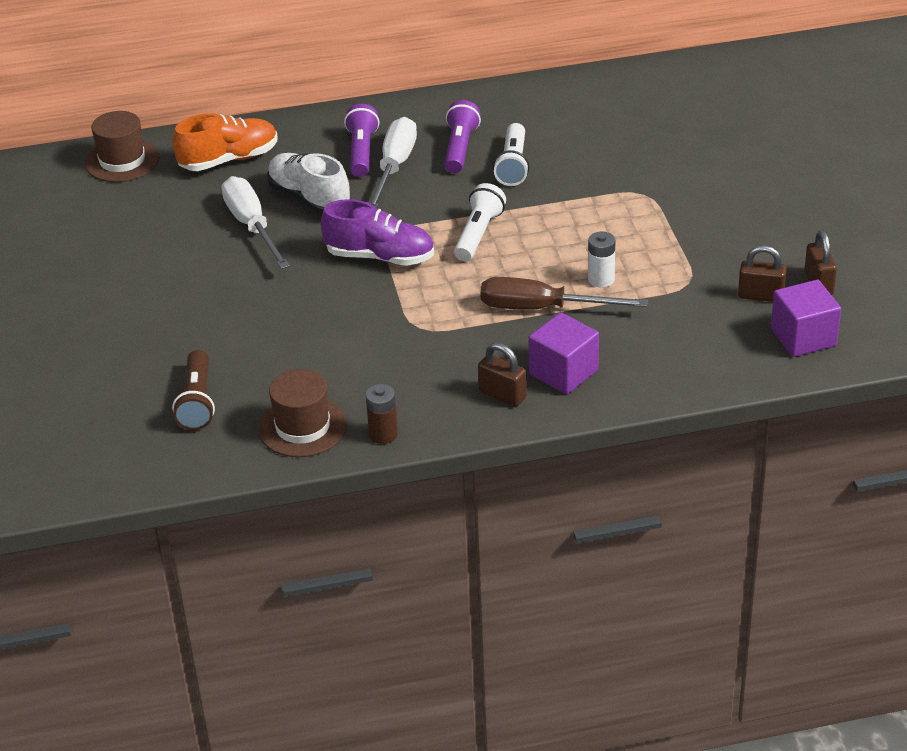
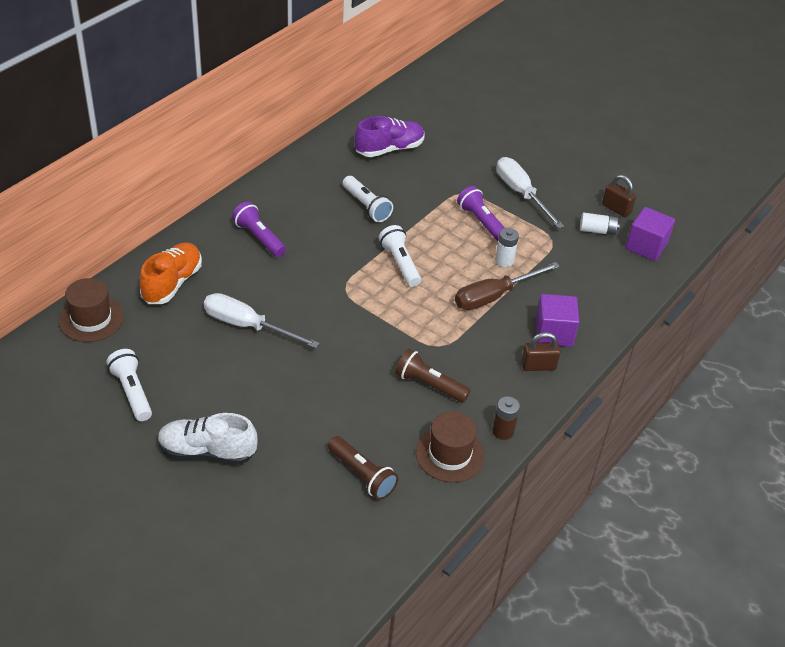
camera: 45 degrees left, 5 degrees up
(84, 236) = (132, 392): none -> white flashlight
(309, 198) = (263, 287): white shoe -> white shoe (207, 452)
(362, 358) = (429, 385): none -> brown flashlight
(380, 257) = (358, 308): purple shoe -> purple shoe (389, 149)
(394, 167) = (293, 239): white screwdriver -> white screwdriver (521, 193)
(460, 148) = (320, 208): purple flashlight -> purple flashlight (481, 222)
(760, 296) = (597, 230): brown padlock -> white battery

